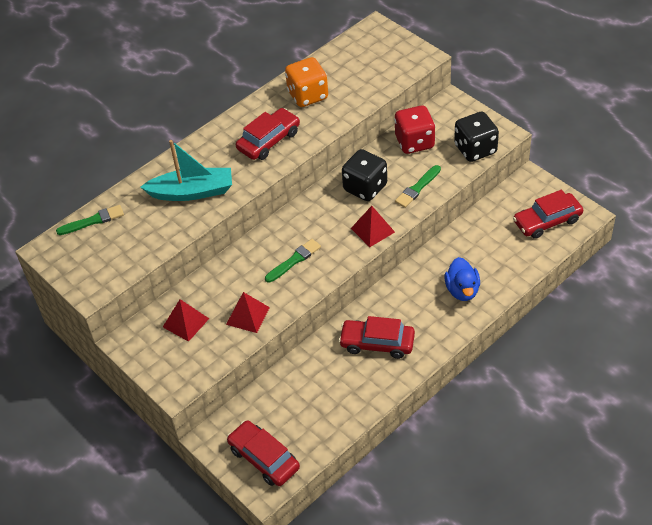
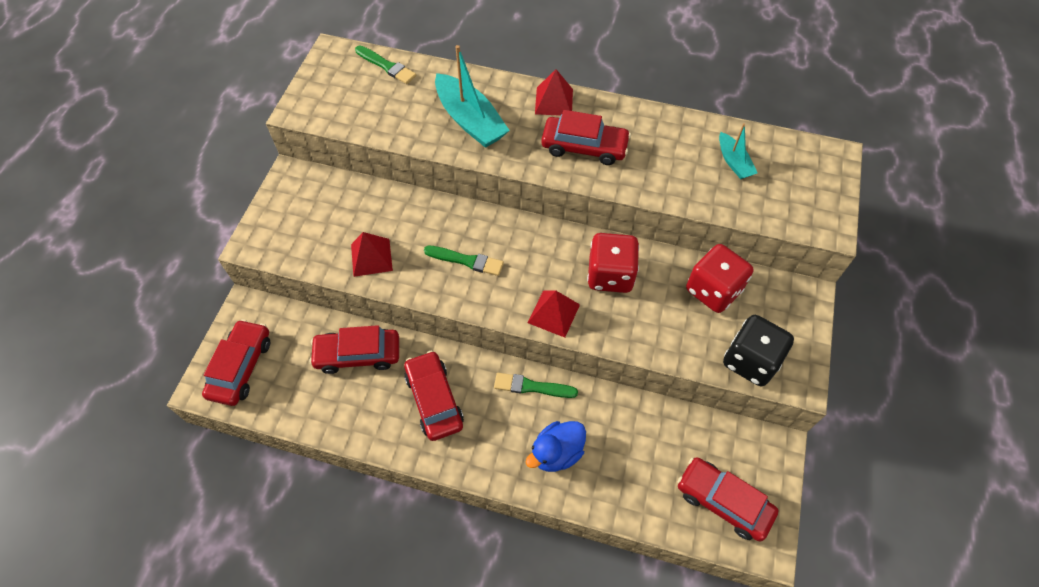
camera: 55 degrees right, 10 degrees up
(185, 322) = (336, 210): red pyramid -> red pyramid (554, 101)
(307, 376) = (358, 354): none -> red car
(308, 95) = (676, 147): orange dice -> none
(342, 74) = (734, 162): none -> turquoise boat
(365, 187) = (610, 275): black dice -> red dice
(417, 188) = (645, 328): green brush -> green brush (532, 387)

